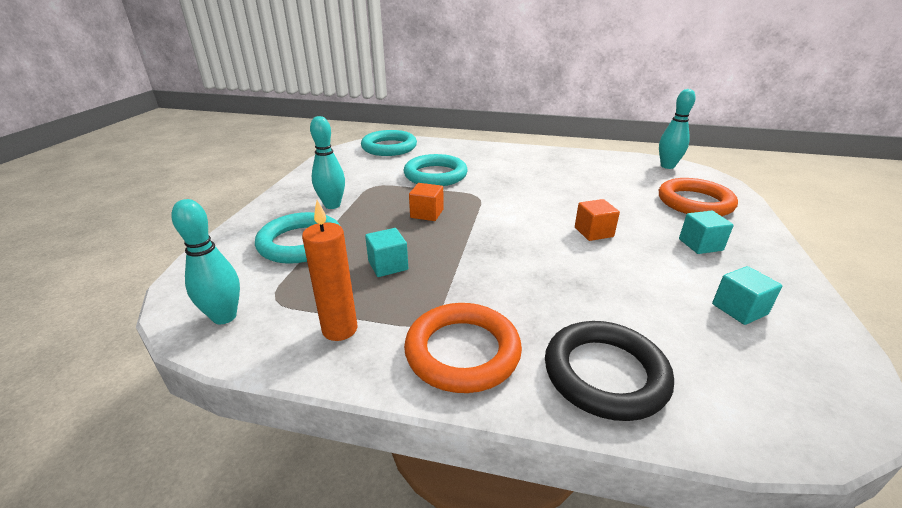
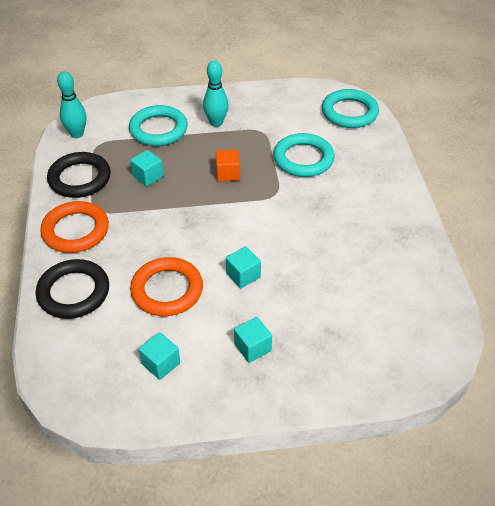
camera: 70 degrees right, 15 degrees up
(340, 329) = (80, 178): orange candle -> black ring
(593, 232) = (243, 275): orange cube -> turquoise cube
(667, 166) = (441, 329): turquoise bowling pin -> none
(695, 202) = (345, 349): orange ring -> orange ring (167, 290)

